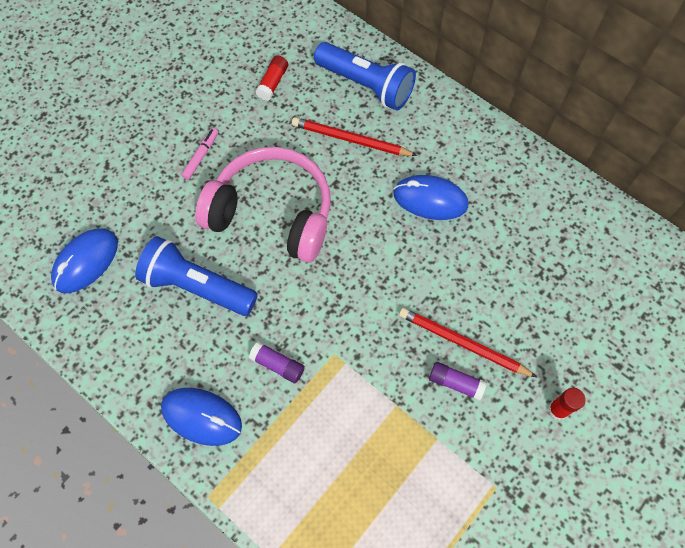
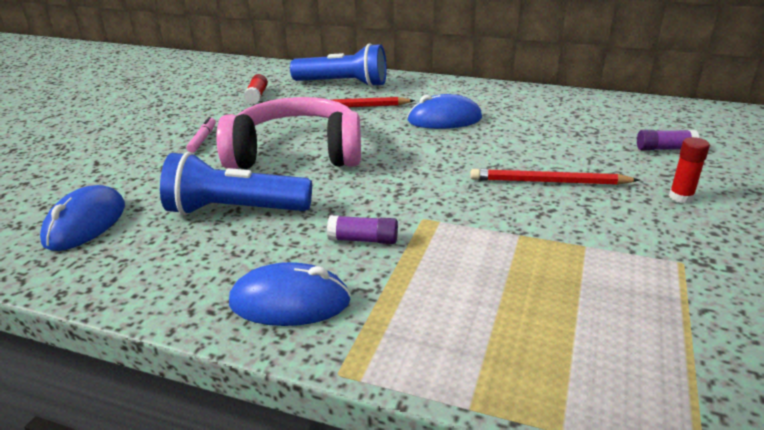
camera: 20 degrees left, 35 degrees down
(455, 383) = (566, 205): purple glue stick -> purple glue stick (664, 149)

